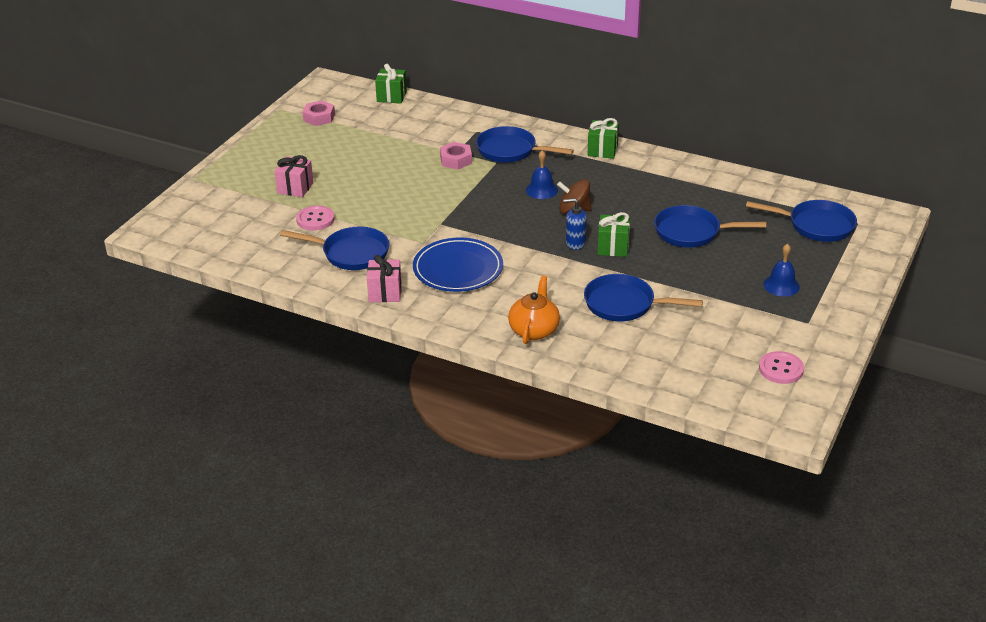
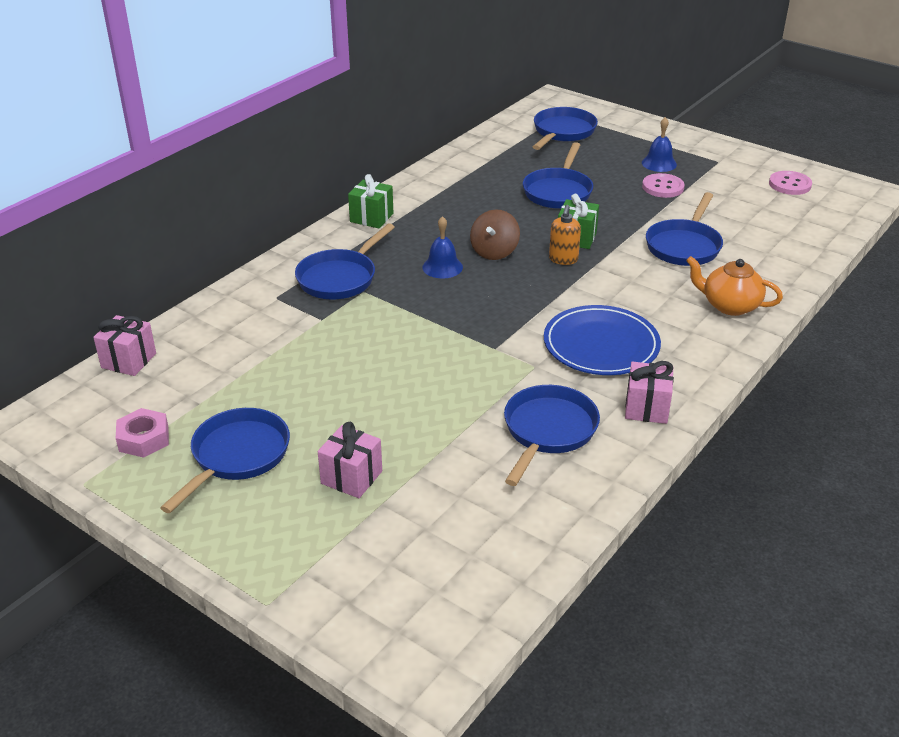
camera: 80 degrees left, 0 degrees up
(308, 148) = (237, 456): none -> blue pan
(315, 219) = (450, 461): pink button -> pink button (663, 187)
(391, 96) = (129, 360): green gift -> pink gift
(456, 160) = (342, 321): pink nut -> none
(575, 243) = (563, 259): blue soap dispenser -> orange soap dispenser

